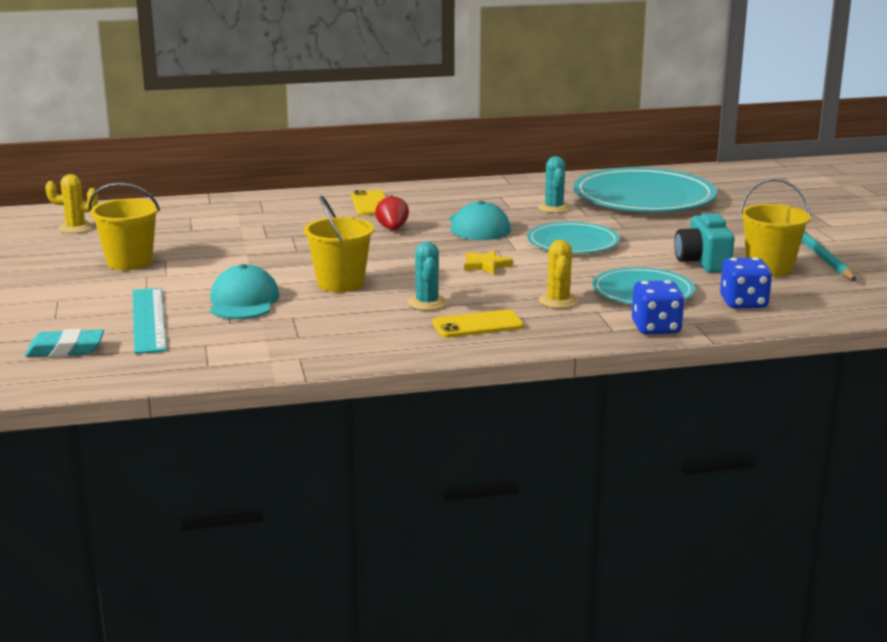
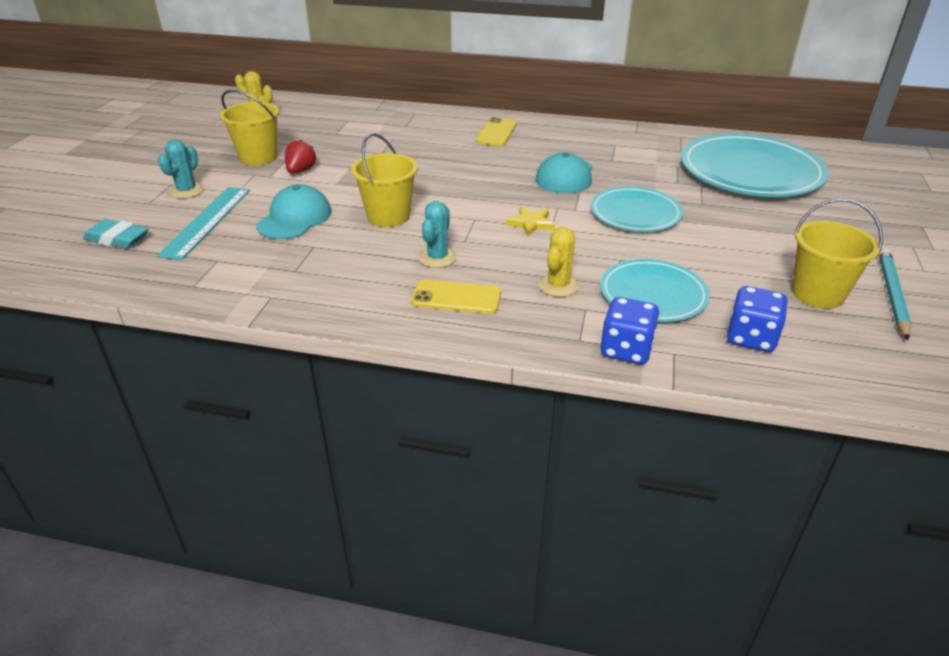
camera: 25 degrees right, 15 degrees up
(392, 229) = (488, 164): red strawberry -> red strawberry (301, 171)
(554, 208) = (652, 167): turquoise cactus -> turquoise cactus (187, 191)
(703, 262) = (748, 268): turquoise camera -> none

